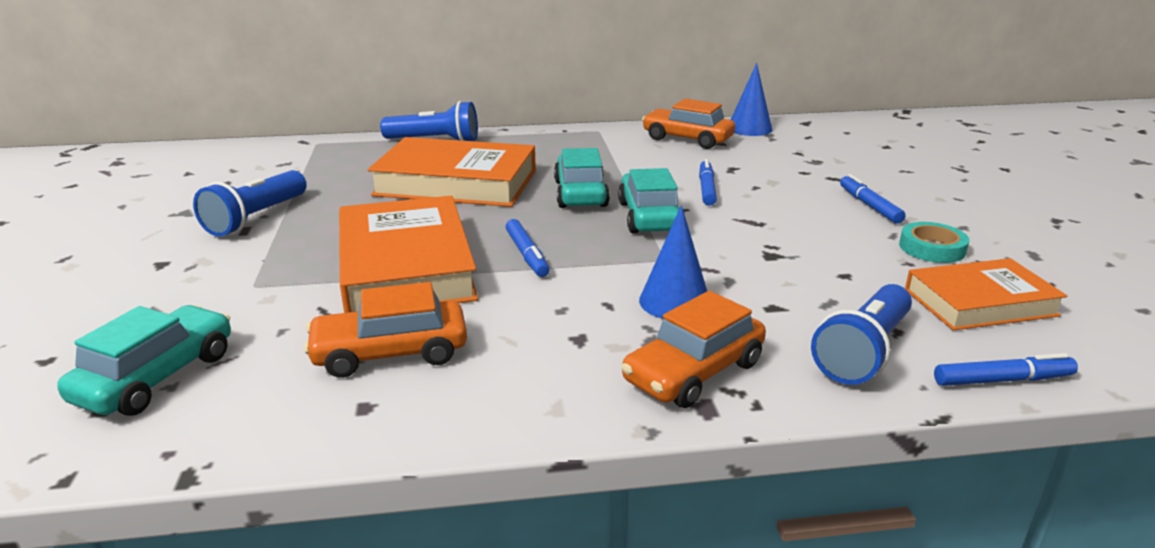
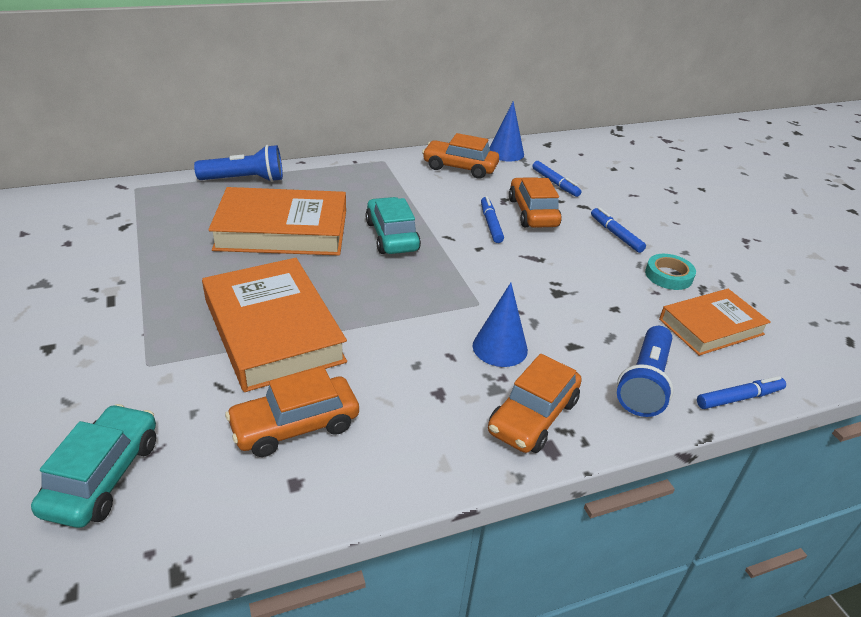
camera: 15 degrees left, 10 degrees up
(256, 218) = (116, 285): blue flashlight -> none
(527, 255) = (370, 308): blue marker -> blue marker (555, 183)
(649, 217) = (454, 258): turquoise car -> none
(764, 181) = (532, 213): none -> orange car

